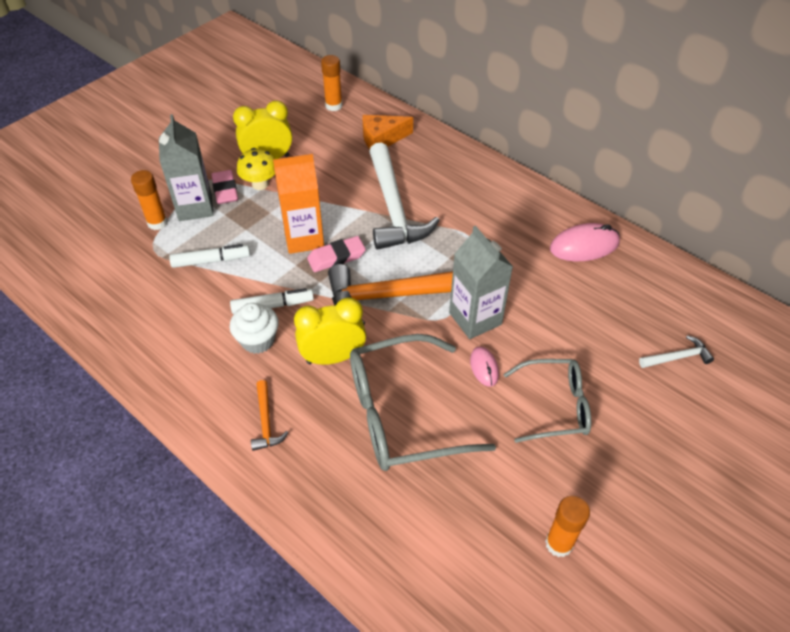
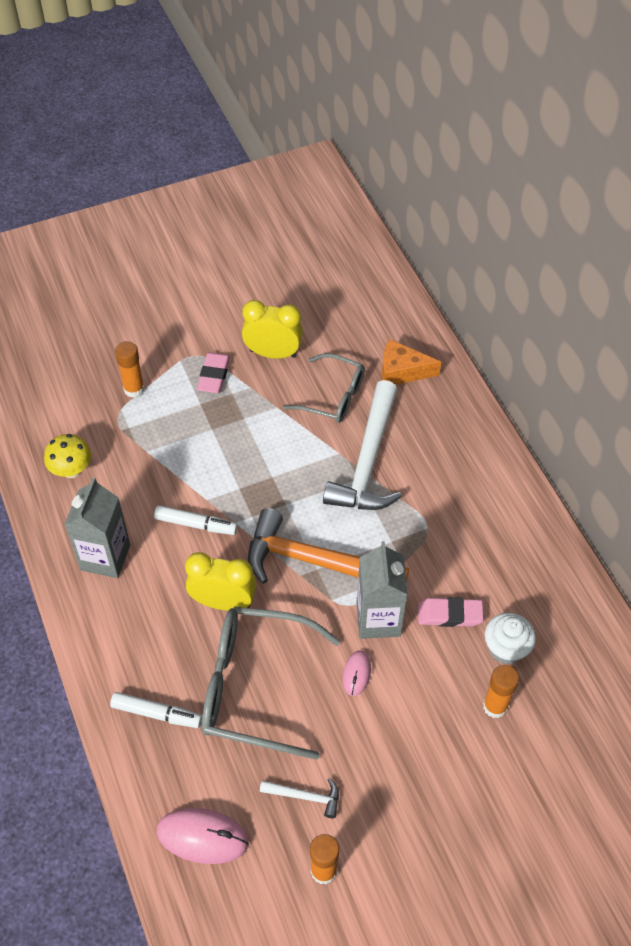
camera: 25 degrees right, 5 degrees up
(195, 207) = (176, 384): grey carton -> grey carton (105, 557)
(211, 260) = (163, 452): white marker -> white marker (156, 713)
(258, 340) = (165, 555): white cupcake -> white cupcake (506, 648)
(260, 184) = (250, 381): yellow mushroom -> yellow mushroom (71, 470)
(266, 422) = (133, 640): orange hammer -> none
(304, 238) = (261, 462): orange carton -> none
(333, 106) = (374, 309): orange glue stick -> orange glue stick (495, 706)
(336, 257) = (281, 495): pink eraser -> pink eraser (449, 614)
(555, 406) = (400, 742): grey glasses -> grey glasses (333, 396)
(584, 246) = (539, 584): pink mouse -> pink mouse (202, 837)
(677, 357) = (555, 747): white hammer -> white hammer (305, 796)

